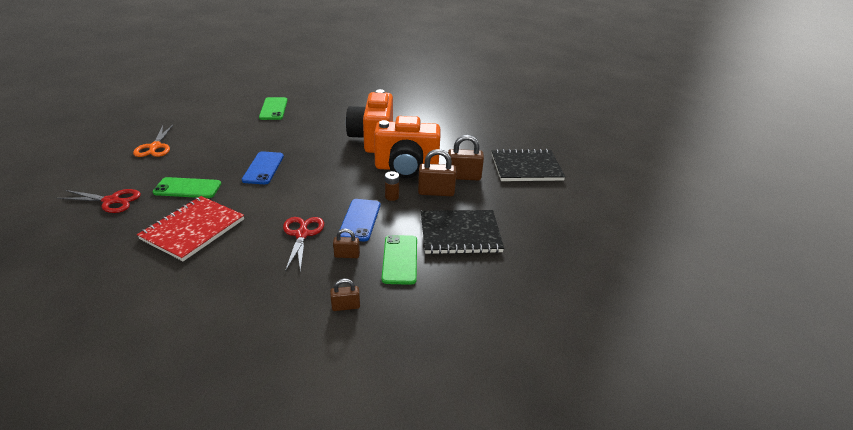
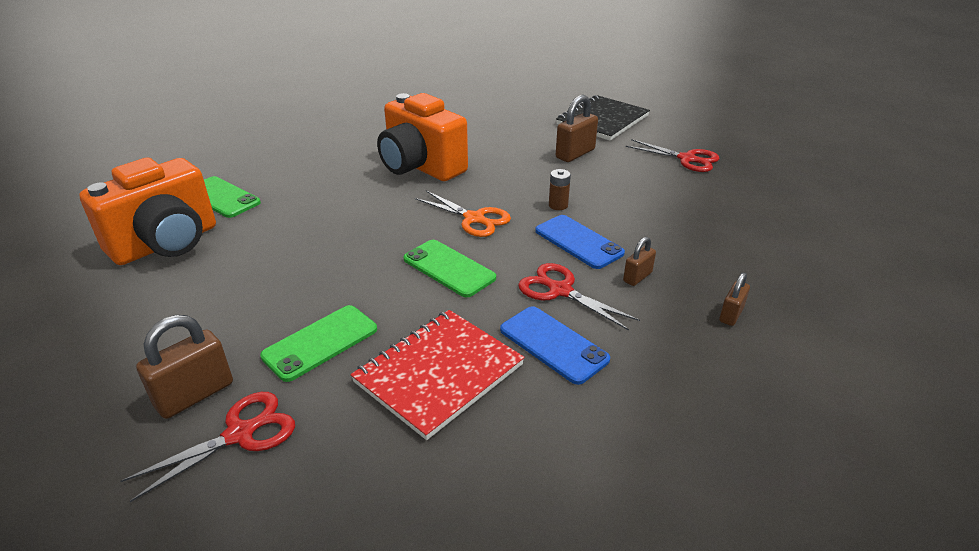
camera: 45 degrees left, 0 degrees up
(155, 147) = (140, 334): orange scissors -> orange scissors (474, 219)
(193, 229) = (439, 373): red notebook -> red notebook turned 60 degrees clockwise
(263, 168) = (366, 261): blue phone -> blue phone (553, 344)
(400, 259) = (680, 249): green phone -> green phone (448, 268)
(406, 168) = (513, 174): orange camera -> orange camera (166, 244)
(436, 192) = (583, 179): brown padlock -> brown padlock (195, 395)
(460, 234) = (673, 199): black notebook -> none
(525, 219) = (687, 159): none -> red scissors

